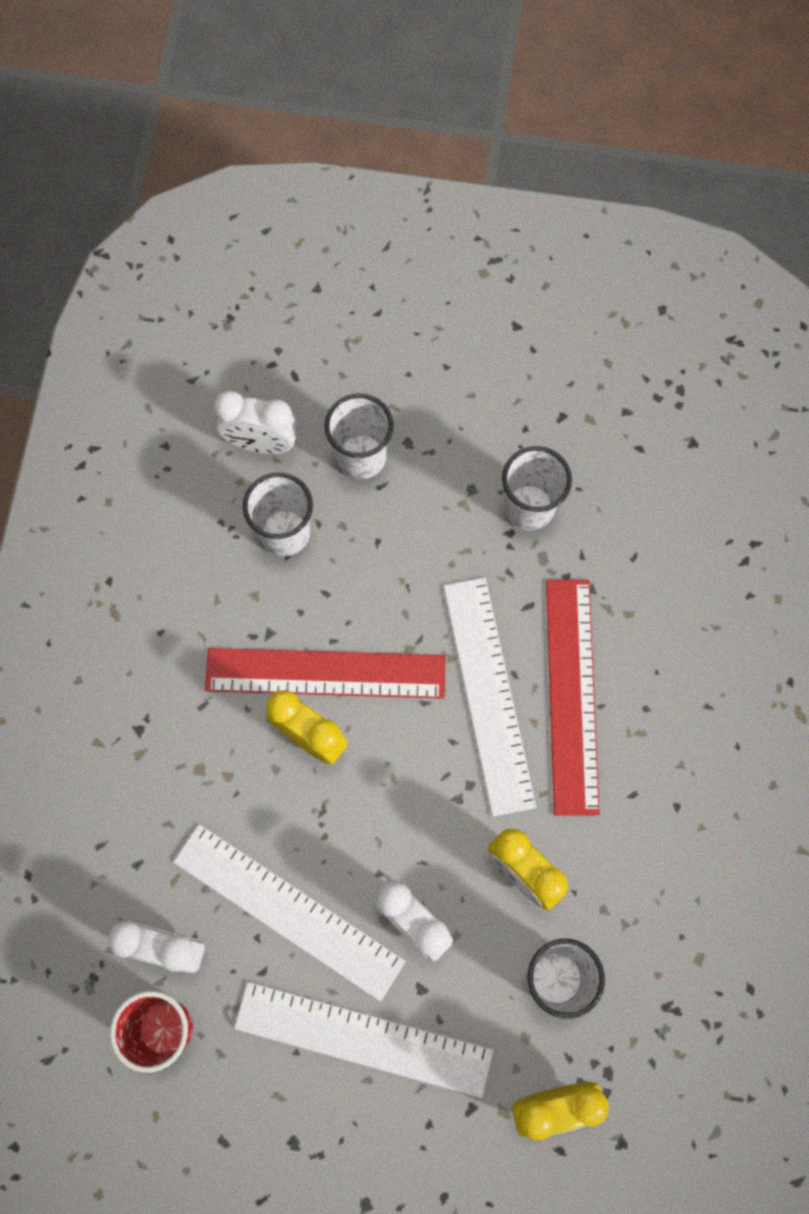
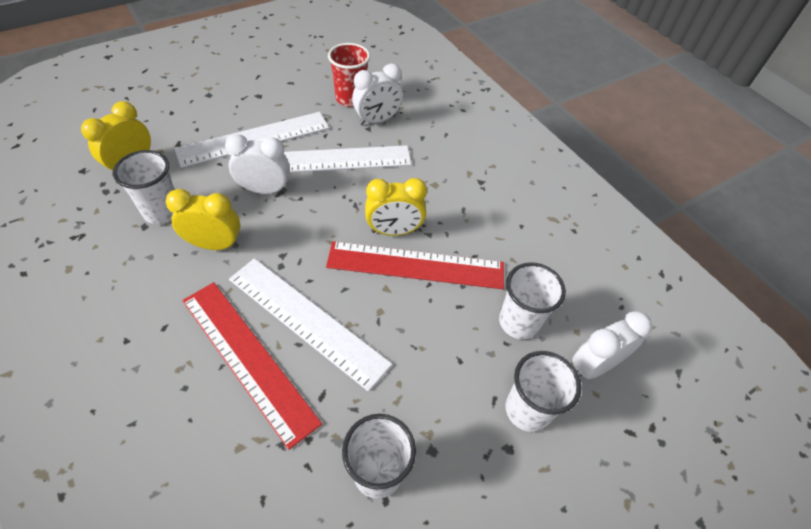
camera: 135 degrees right, 20 degrees down
(325, 674) = (416, 265): red ruler -> red ruler turned 45 degrees clockwise

